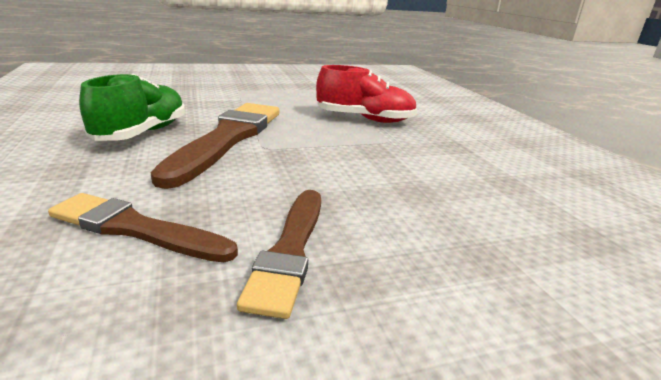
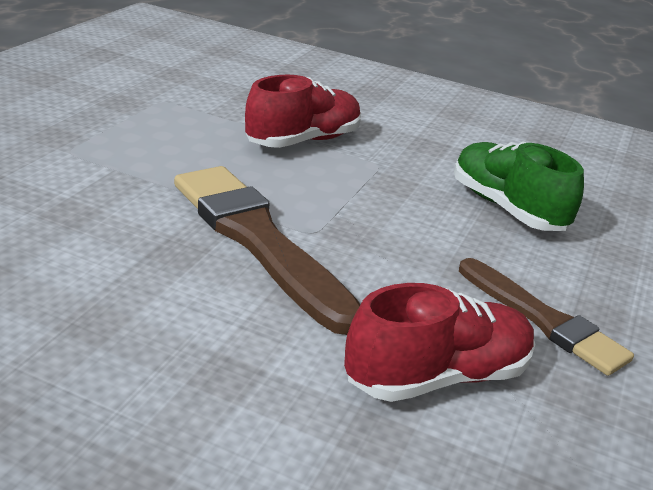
camera: 50 degrees left, 5 degrees up
(137, 229) = (437, 377): brown brush -> red shoe
(142, 133) = (160, 285): green shoe -> green shoe (506, 208)

